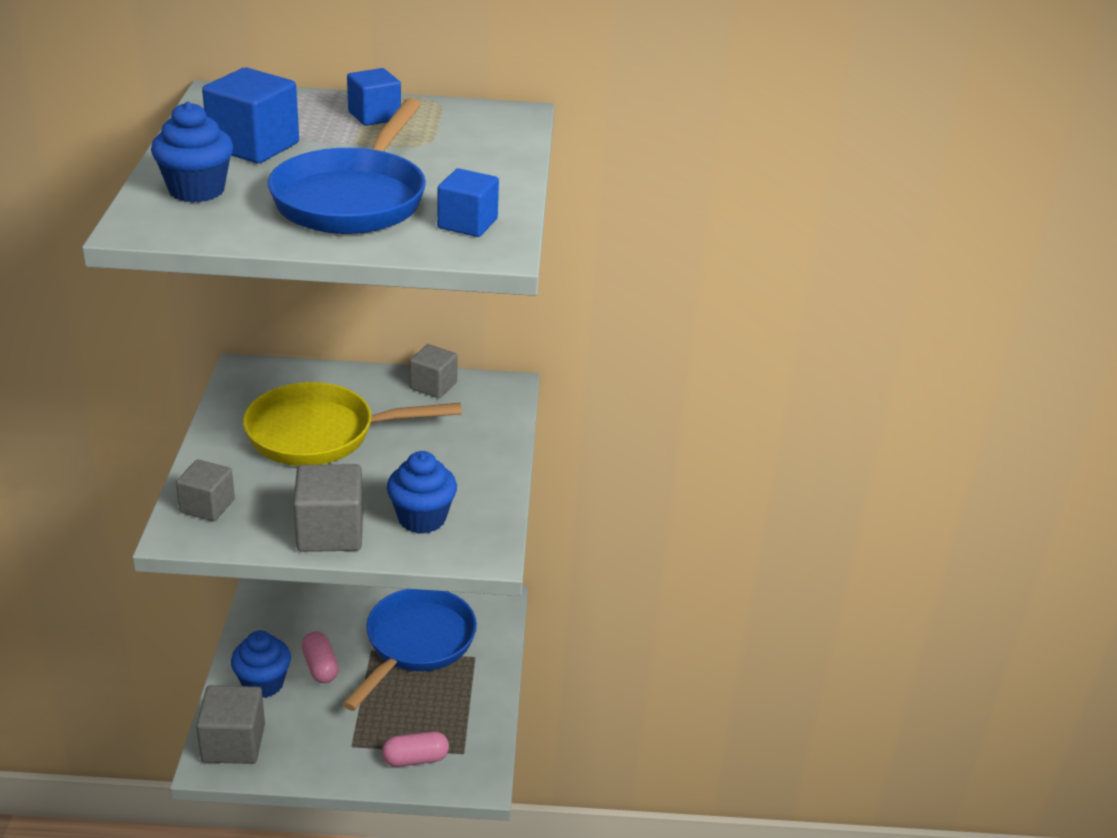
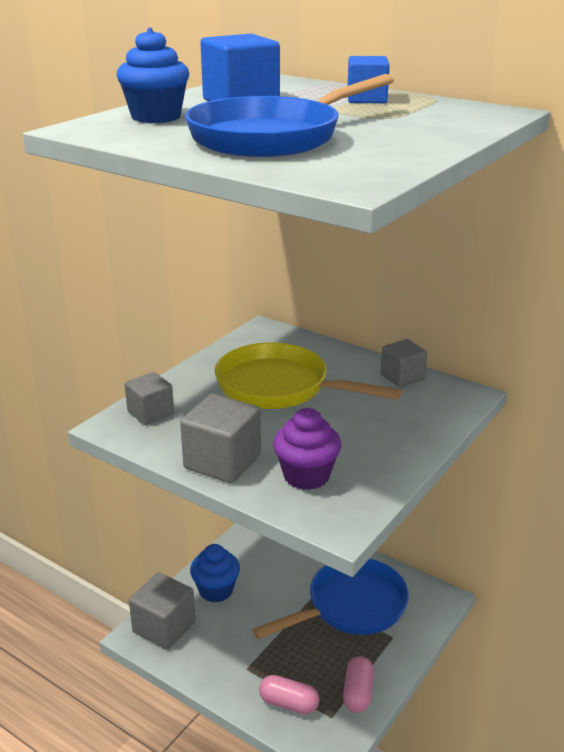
camera: 35 degrees right, 5 degrees down
(320, 667) = (265, 594): pink capsule -> pink capsule (358, 693)
(422, 518) = (306, 476): blue cupcake -> purple cupcake
(467, 224) = (352, 165): blue cube -> none

